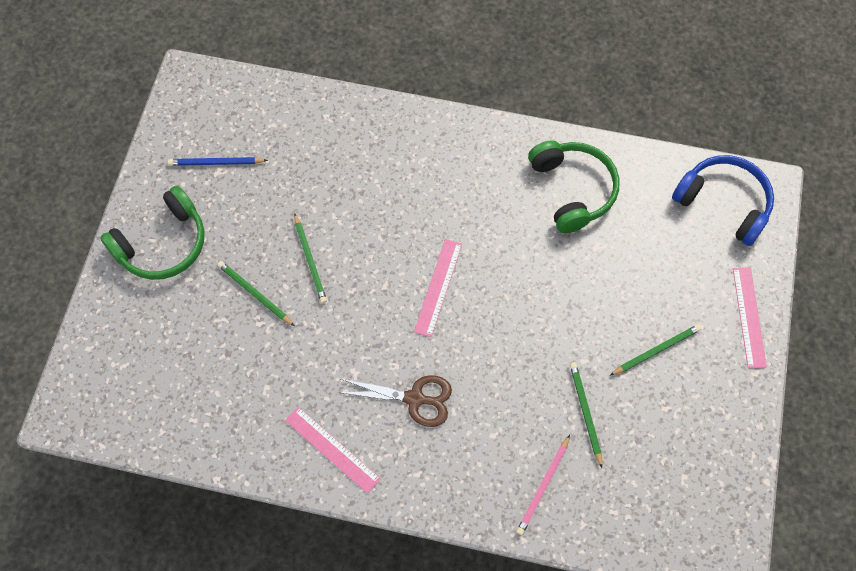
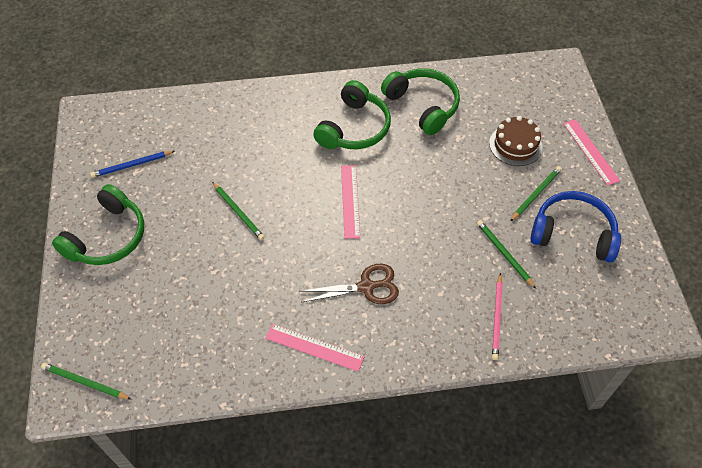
camera: 20 degrees left, 10 degrees down
(255, 294) = (201, 250): green pencil -> green pencil (85, 382)
(480, 194) = (354, 128): none -> green headphones
(661, 278) = (515, 145): none -> brown cake
(723, 203) = (535, 84): blue headphones -> blue headphones (573, 233)

